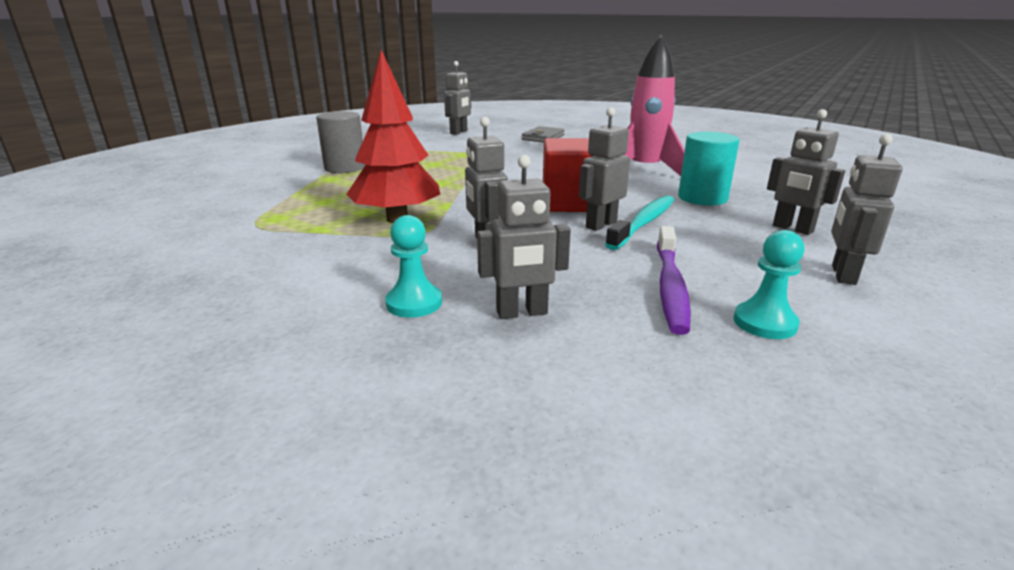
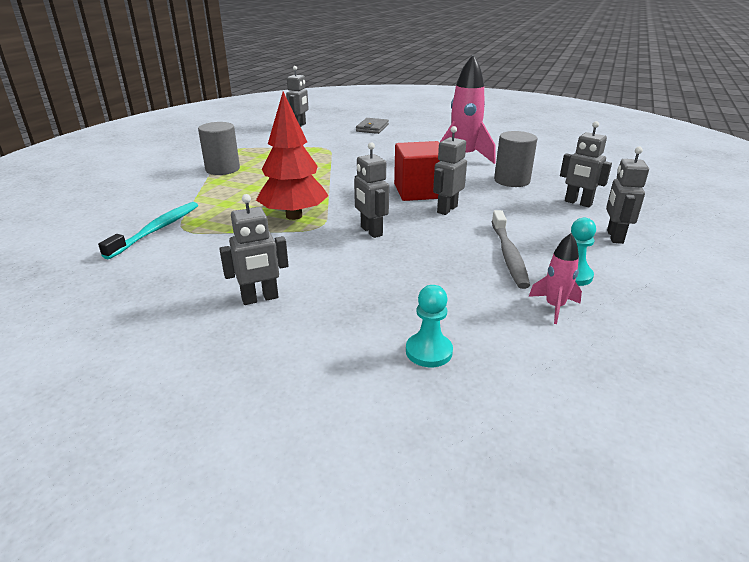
camera: 10 degrees left, 5 degrees up
(414, 303) = (343, 283): turquoise pawn -> turquoise pawn (429, 351)
(522, 313) = (419, 283): grey robot -> grey robot (260, 299)
(644, 223) = (476, 205): turquoise toothbrush -> turquoise toothbrush (157, 230)
(670, 287) = (508, 255): purple toothbrush -> grey toothbrush
(702, 198) = (512, 180): turquoise cylinder -> grey cylinder
(723, 367) = (554, 307): none -> pink rocket

